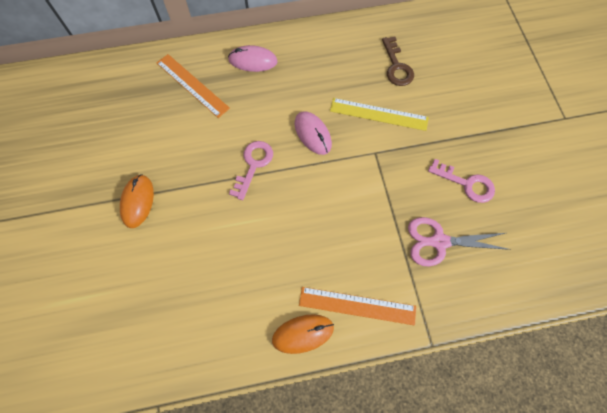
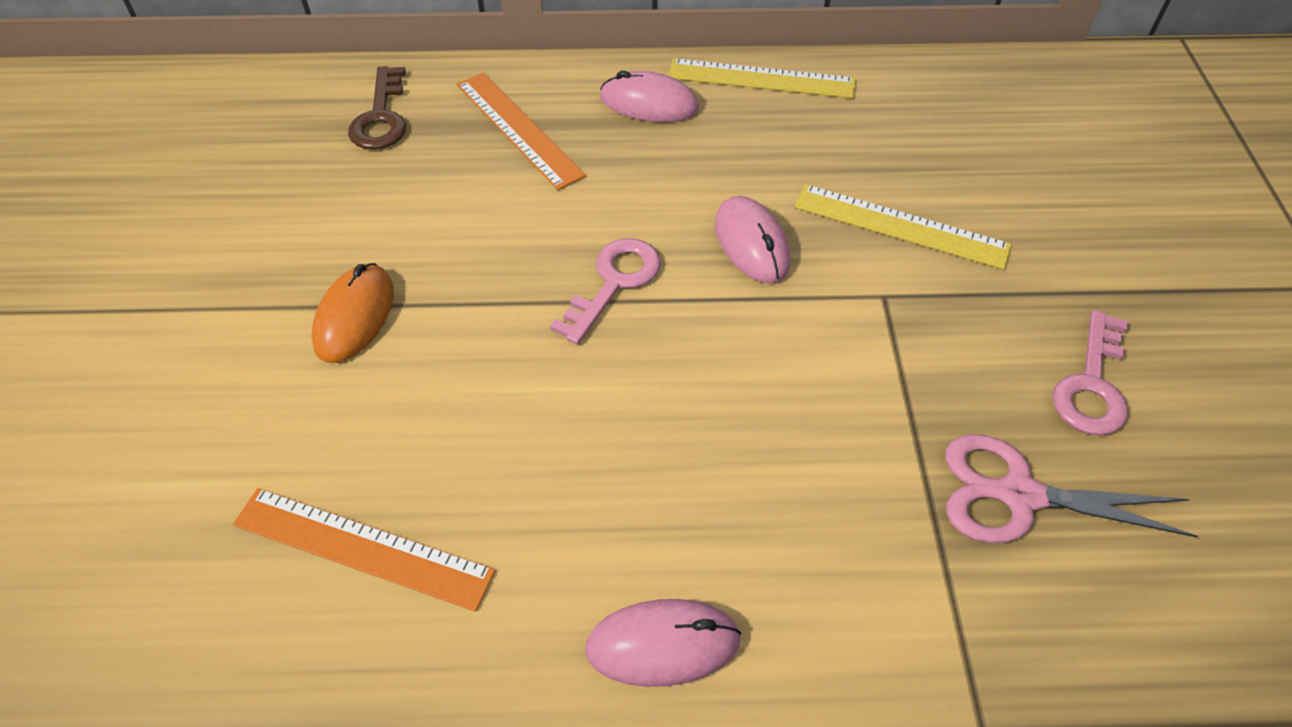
camera: 10 degrees right, 15 degrees down
(303, 334) = (663, 644): orange mouse -> pink mouse
(305, 38) = (761, 78): none -> yellow ruler
(357, 305) = (804, 603): orange ruler -> orange ruler (362, 547)
(396, 66) = (948, 147): brown key -> brown key (381, 117)
(466, 183) = (1091, 384): pink key -> pink key turned 75 degrees clockwise

